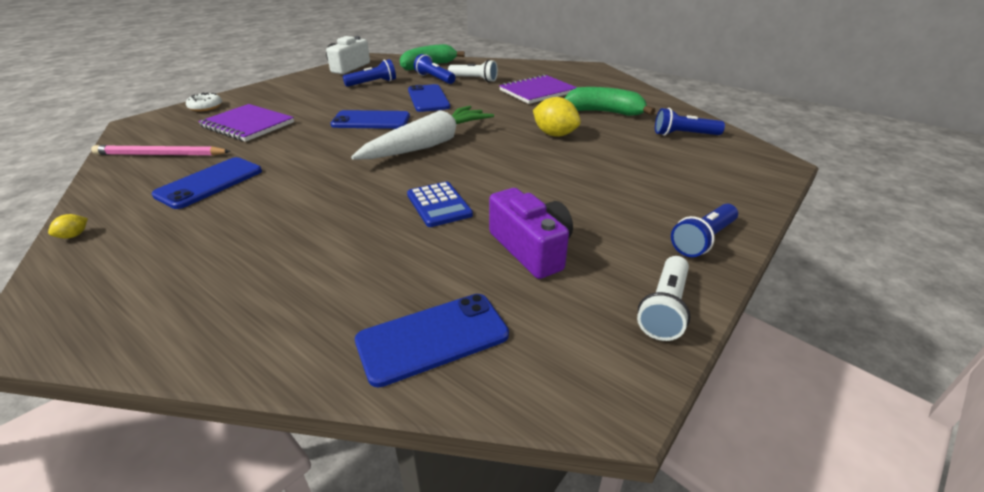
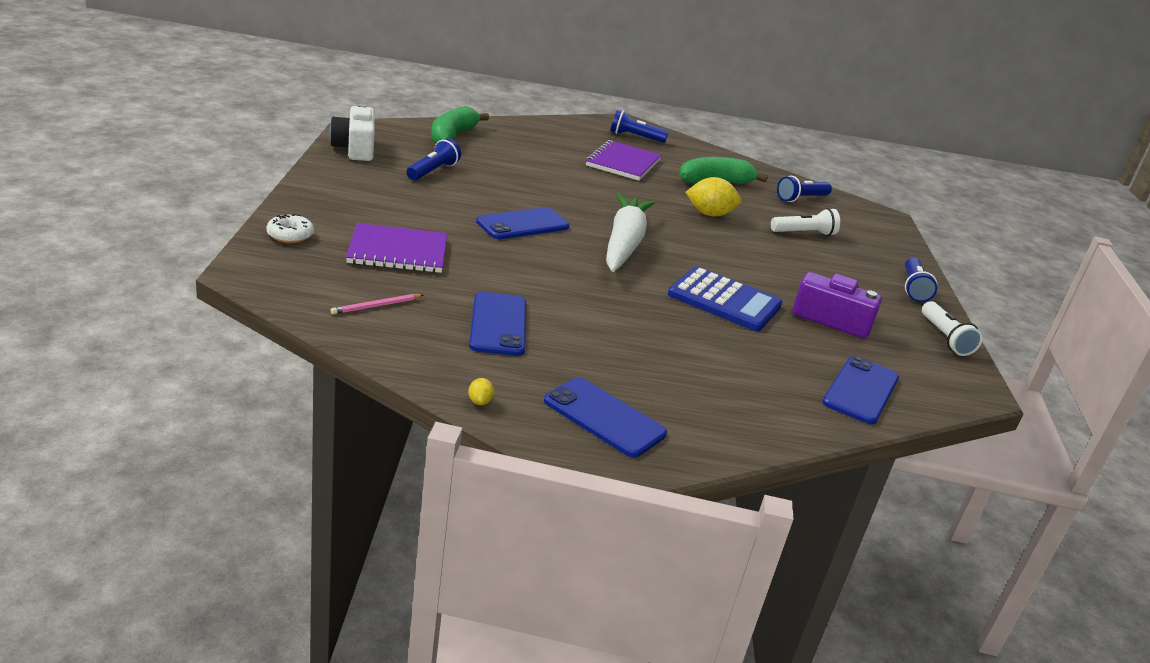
camera: 40 degrees left, 5 degrees down
(160, 155) = (376, 306): pink pencil -> pink pencil, size x0.56
(428, 99) = (532, 186): blue phone -> blue phone (604, 417)
(434, 78) = (492, 156): blue flashlight -> blue flashlight (635, 137)
(439, 205) = (724, 300): blue calculator -> blue calculator, size x1.53
(474, 79) = (537, 153): white flashlight -> white flashlight (804, 233)

